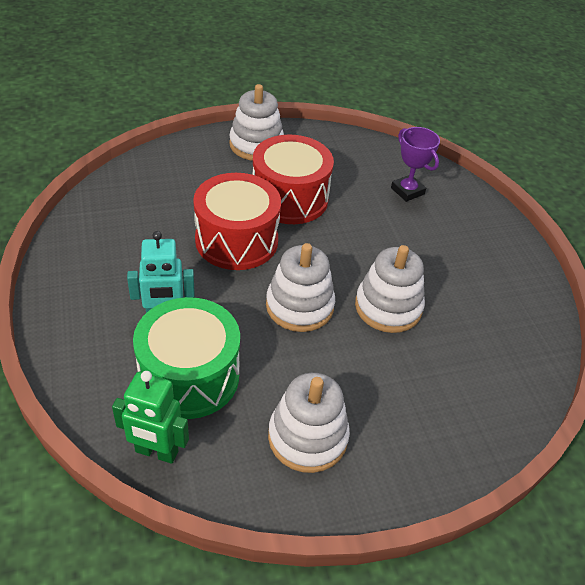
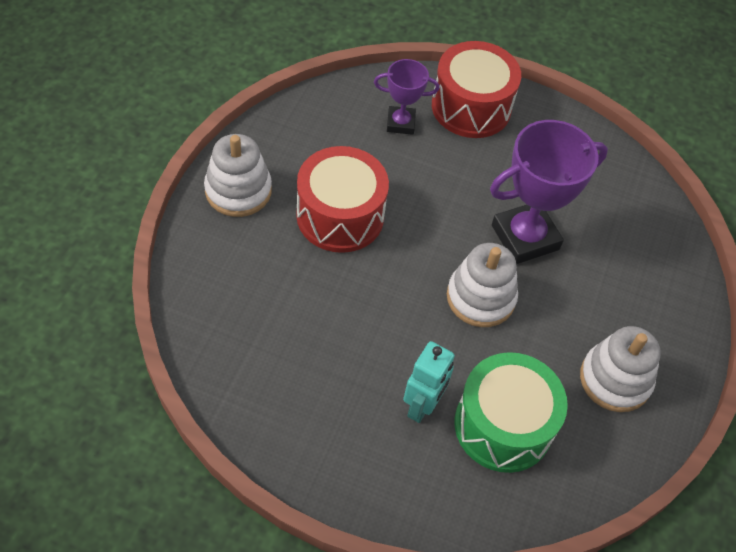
camera: 55 degrees left, 10 degrees up
(156, 452) = (565, 493): green robot -> none
(236, 240) = (365, 293): red drum -> red drum (471, 107)
(388, 307) = (525, 237): white stacking toy -> purple trophy

